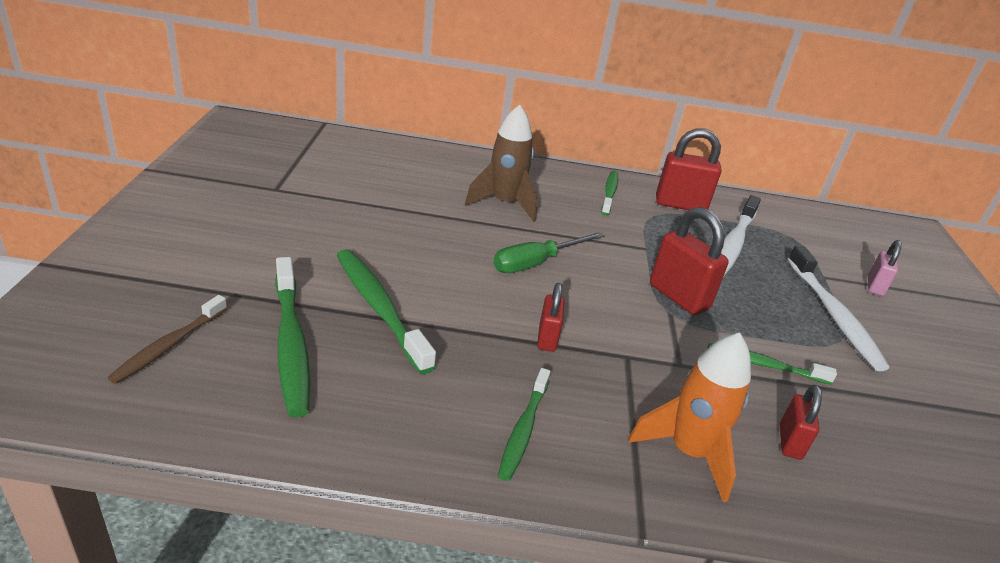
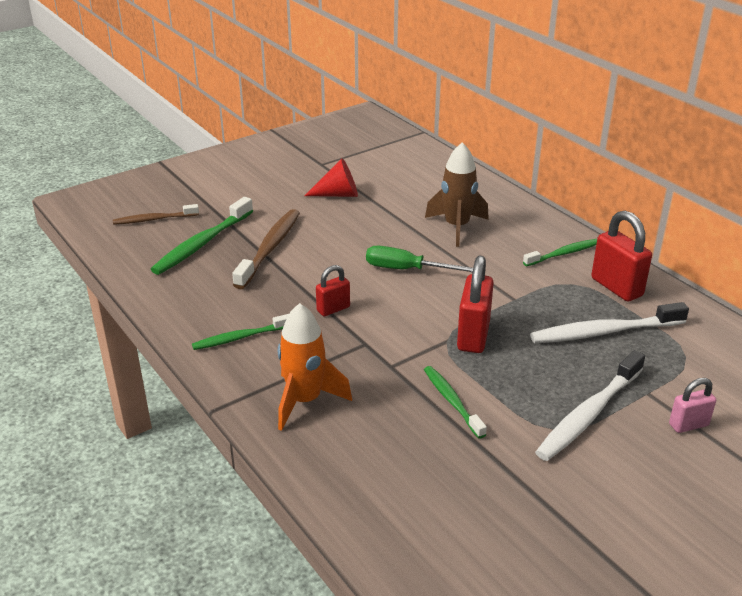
camera: 55 degrees right, 0 degrees up
(349, 215) = (338, 194): none -> red cone
(379, 308) = (270, 248): green toothbrush -> brown toothbrush
(790, 442) = (377, 439): red padlock -> none

